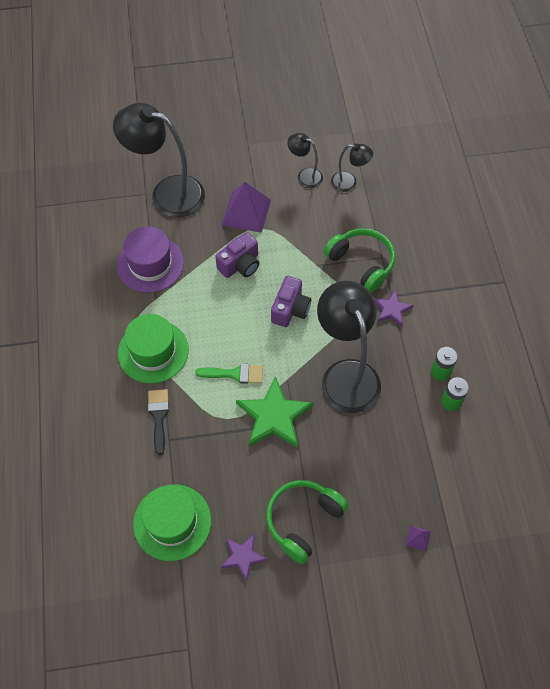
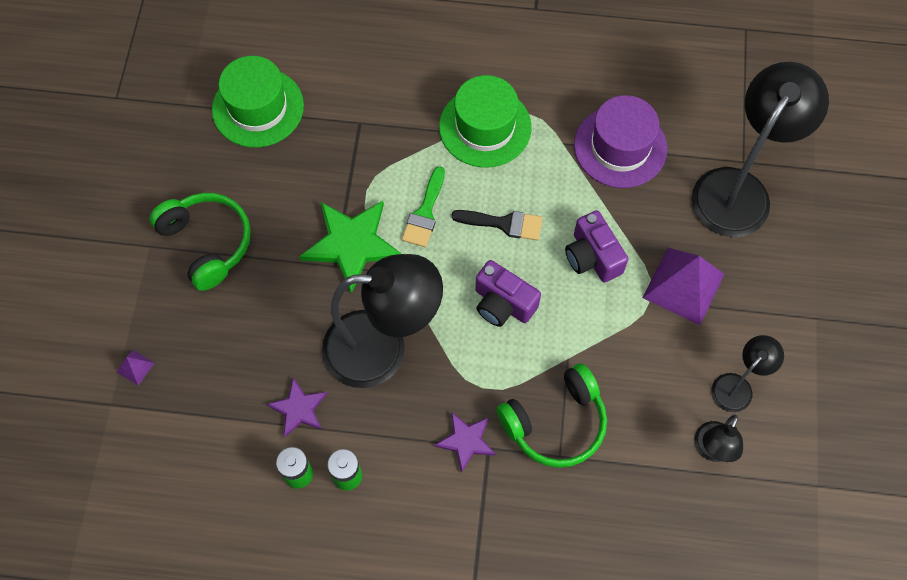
camera: 105 degrees right, 5 degrees up
(158, 416) = (393, 117): black brush -> black brush (504, 223)
(243, 556) = (191, 170): purple star -> purple star (299, 409)

